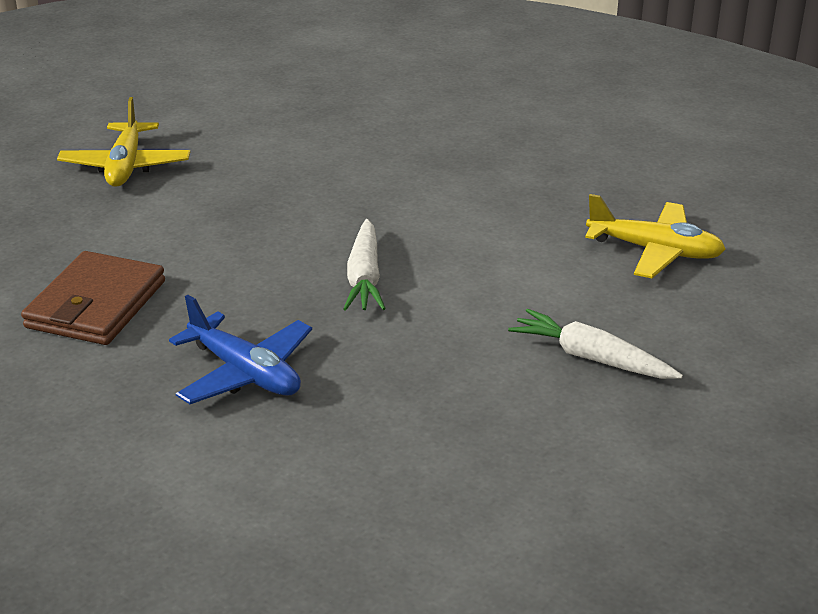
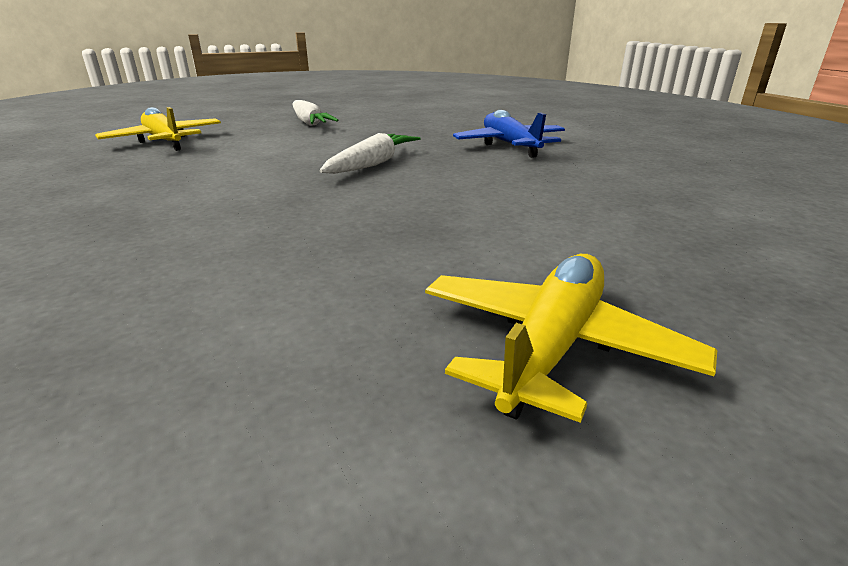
camera: 150 degrees left, 5 degrees down
(96, 305) = (619, 190): brown wallet -> none

